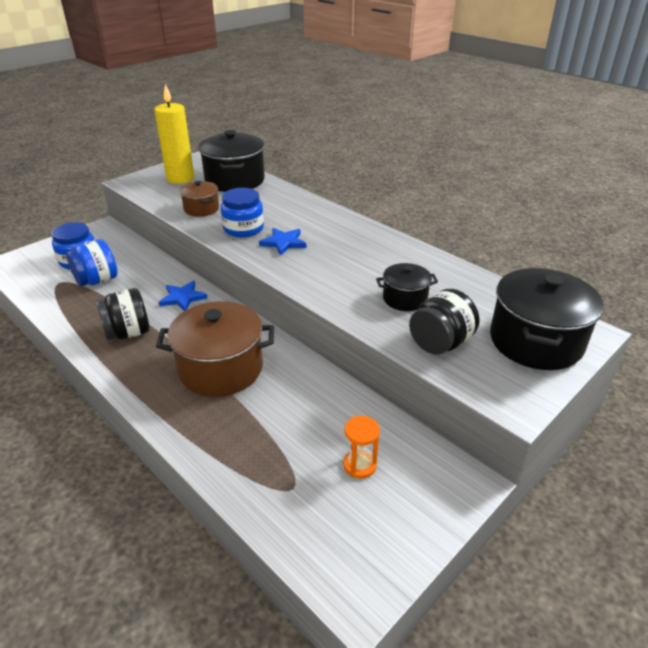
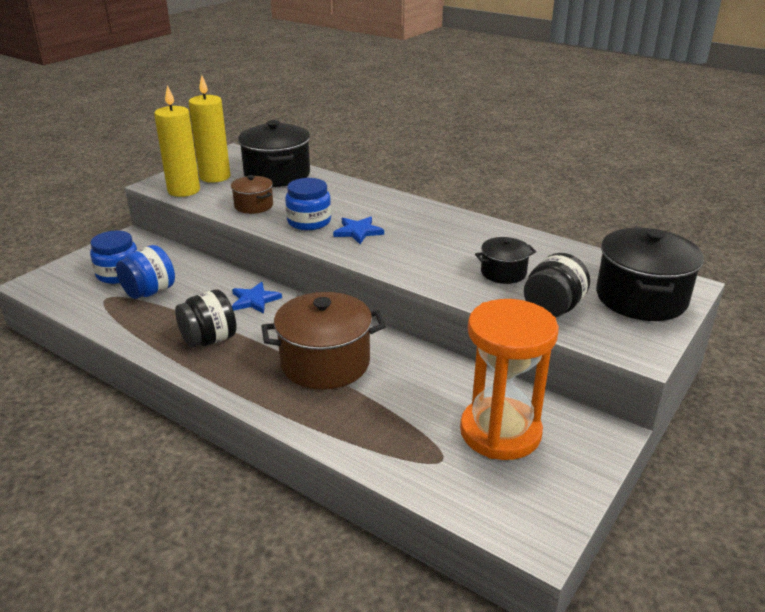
camera: 10 degrees left, 5 degrees down
(148, 189) = (184, 190): none -> yellow candle
(360, 465) = (500, 432): orange hourglass -> orange hourglass, size x2.42

